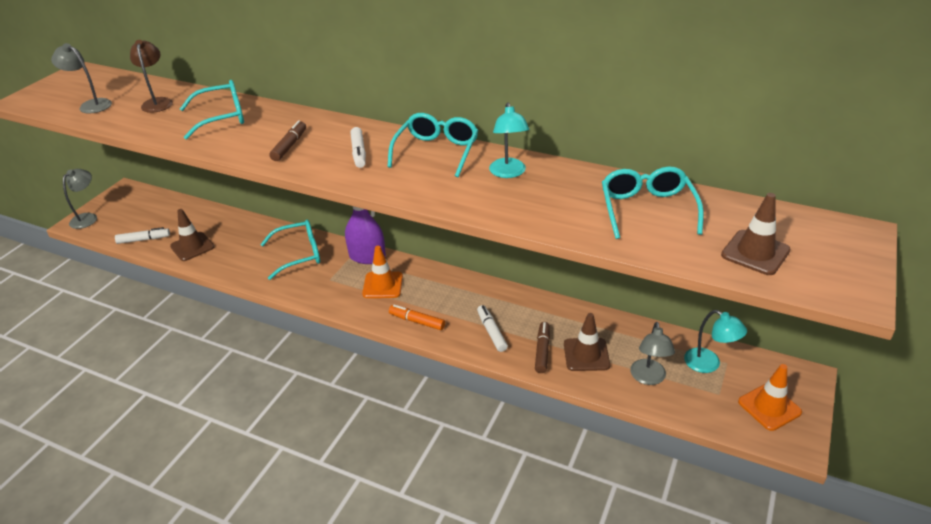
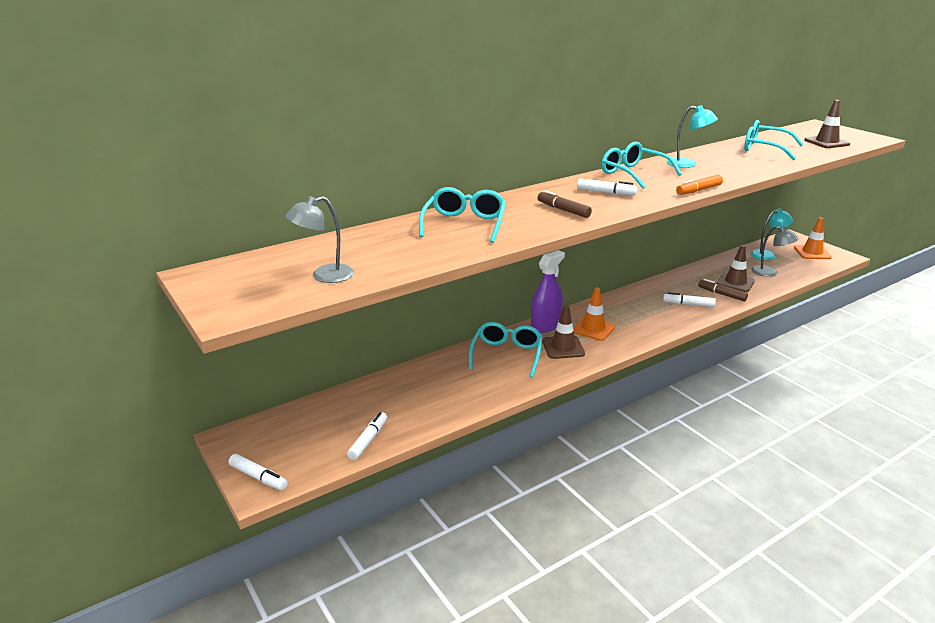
camera: 60 degrees left, 10 degrees down
(88, 218) = (258, 477): grey lamp -> white marker
(158, 102) = (378, 245): brown lamp -> none
(192, 247) = (423, 410): brown traffic cone -> brown traffic cone (563, 347)
(417, 321) = (653, 327): orange marker -> orange marker (699, 190)

